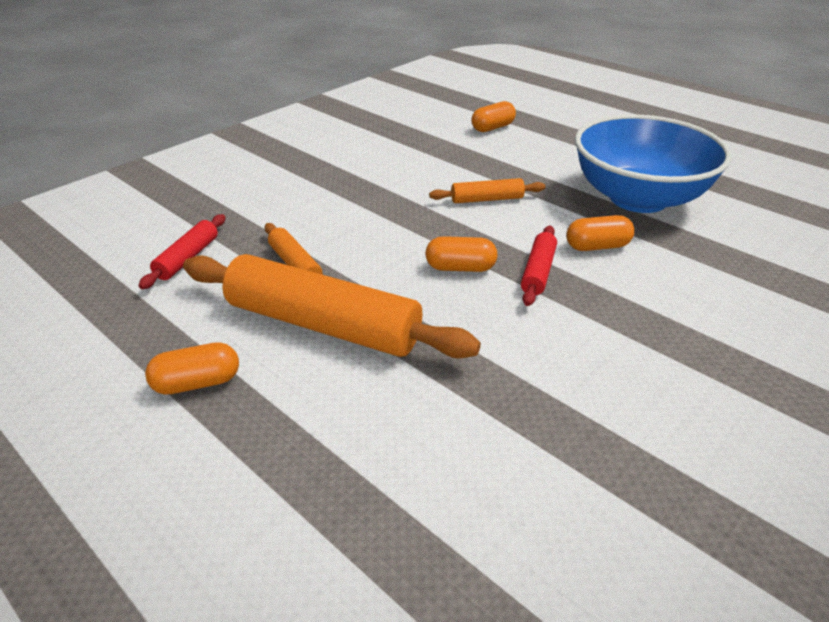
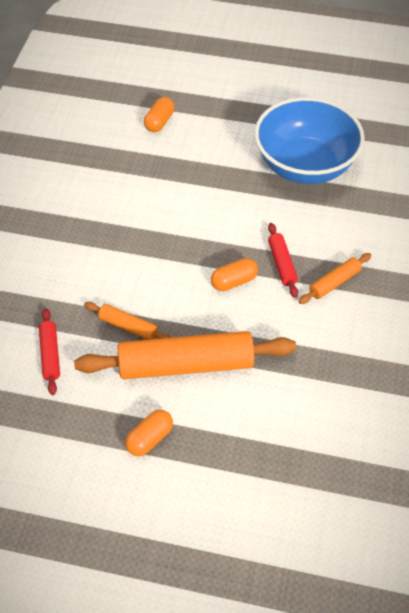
camera: 30 degrees left, 15 degrees up
(487, 199) = (208, 208): orange rolling pin -> orange rolling pin (334, 282)
(597, 246) = (304, 225): orange capsule -> none

